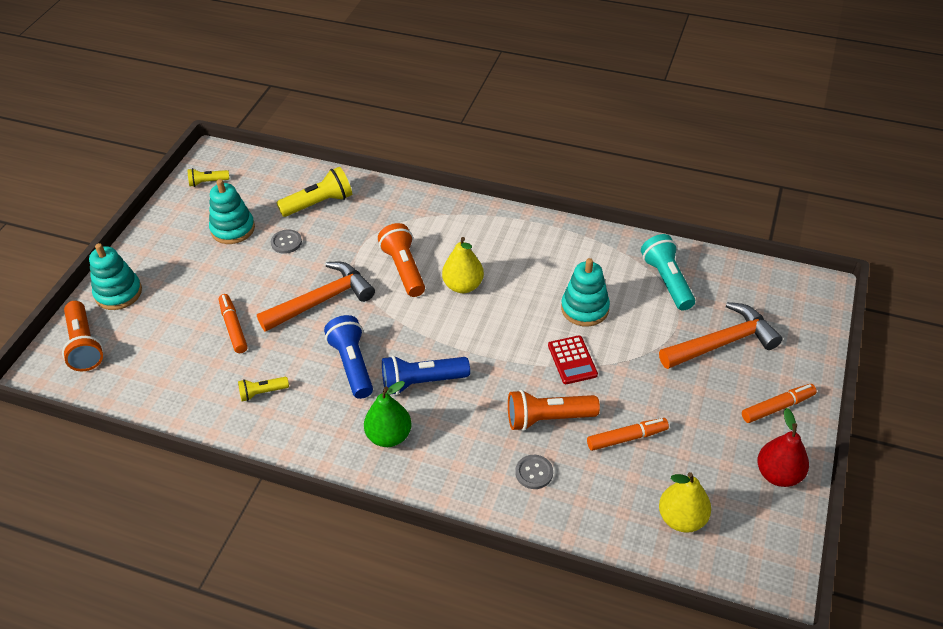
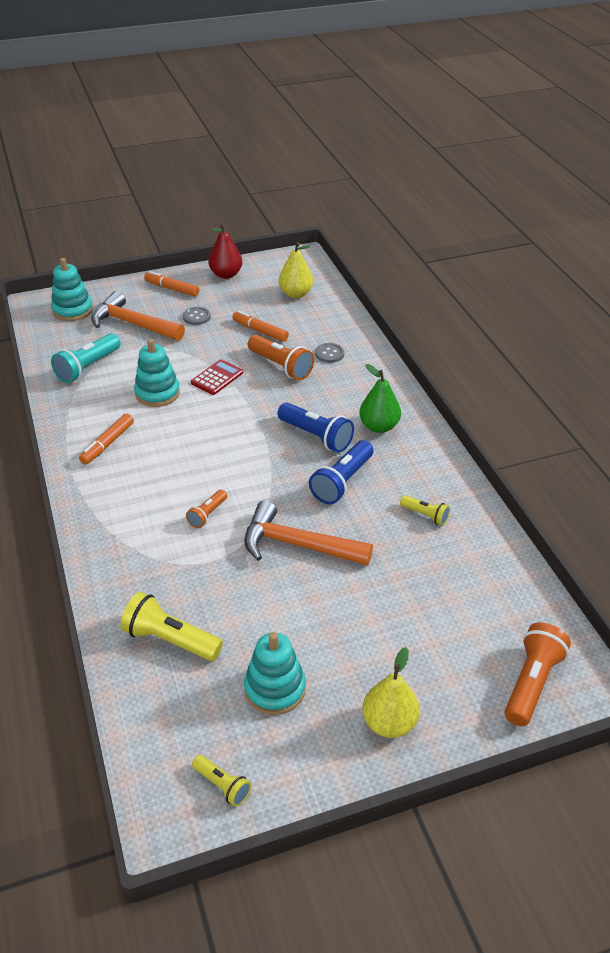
camera: 130 degrees left, 5 degrees down
(118, 293) = (453, 715): turquoise stacking toy -> turquoise stacking toy (72, 310)
(233, 327) = (389, 583): orange marker -> orange marker (108, 443)
(286, 242) = (251, 625): grey button -> grey button (196, 317)
(404, 269) = (207, 514): orange flashlight -> orange flashlight, size x0.56
(463, 286) = (193, 467): yellow pear -> yellow pear (389, 723)

